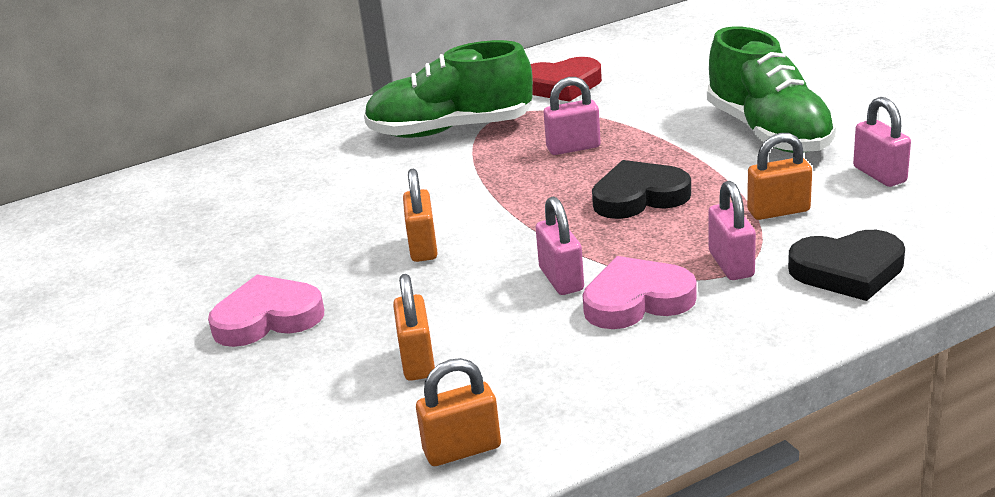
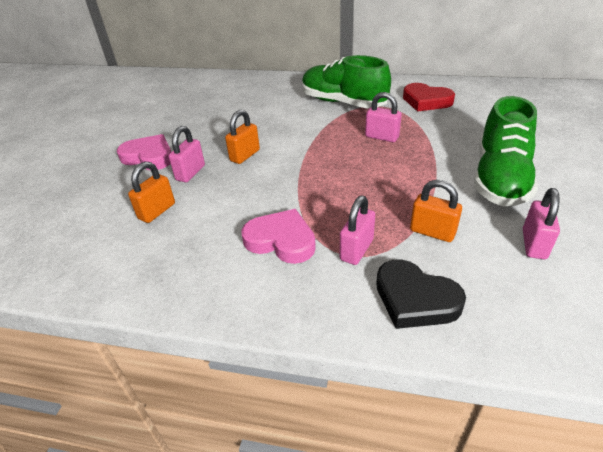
camera: 40 degrees right, 10 degrees up
(462, 449) = (100, 269): orange padlock -> none
(561, 279) = (269, 206): pink padlock -> pink padlock (190, 173)
(639, 197) = (371, 181): black heart -> none

